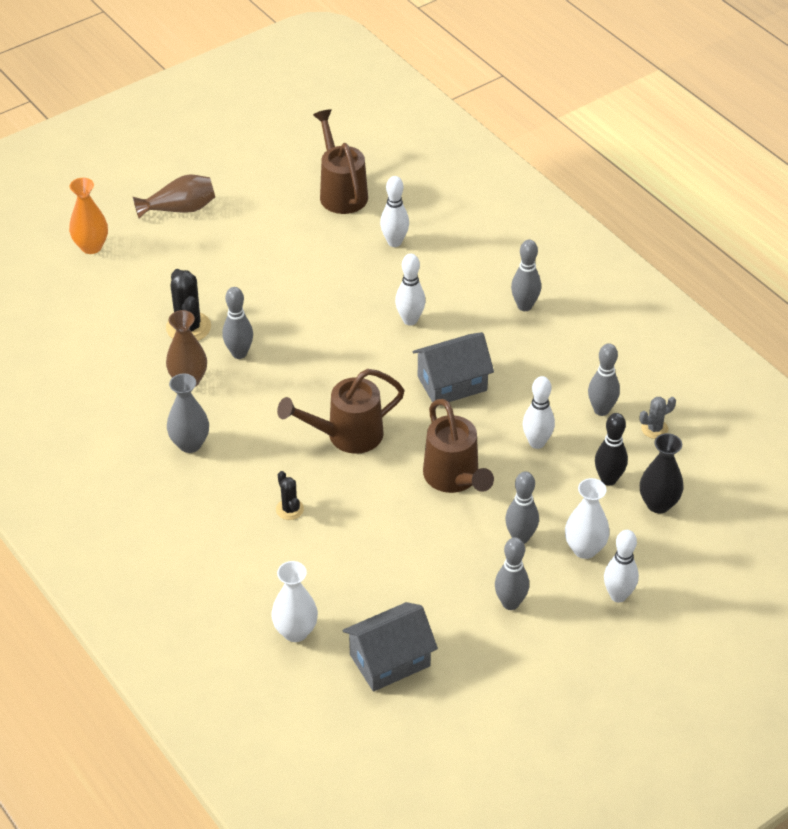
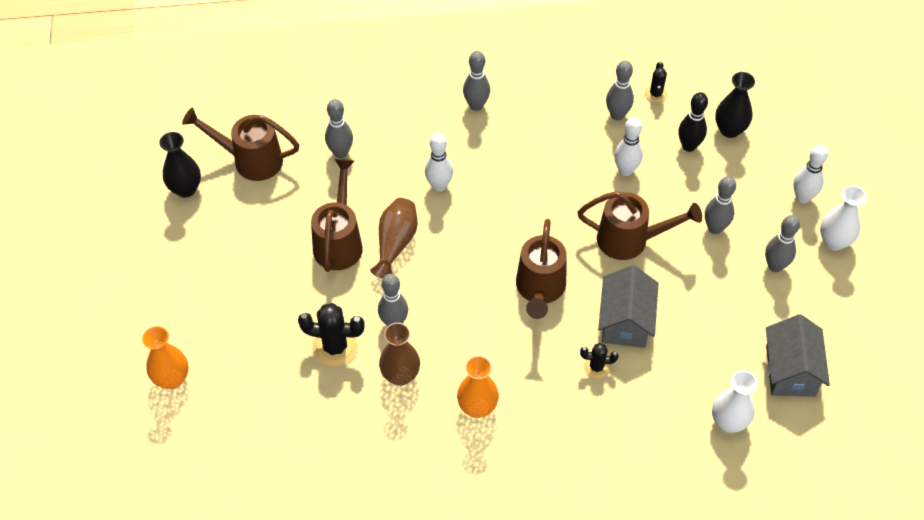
camera: 60 degrees left, 10 degrees up
(180, 209) = (177, 287): brown vase -> brown vase (395, 243)
(190, 444) = (477, 407): grey vase -> orange vase
(280, 169) = (185, 189): none -> black vase
(298, 283) = (339, 241): none -> brown watering can
(394, 242) = (340, 153): white bowling pin -> grey bowling pin
(452, 383) = (528, 192): grey house -> grey house (625, 321)
(585, 549) = (748, 194): white vase -> white vase (834, 241)
(654, 429) = (656, 94): grey cactus -> black cactus

